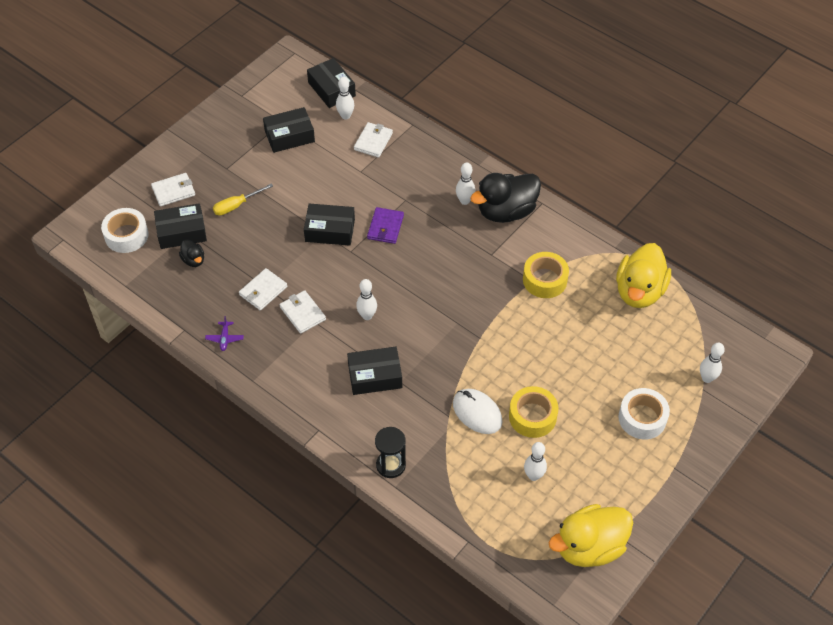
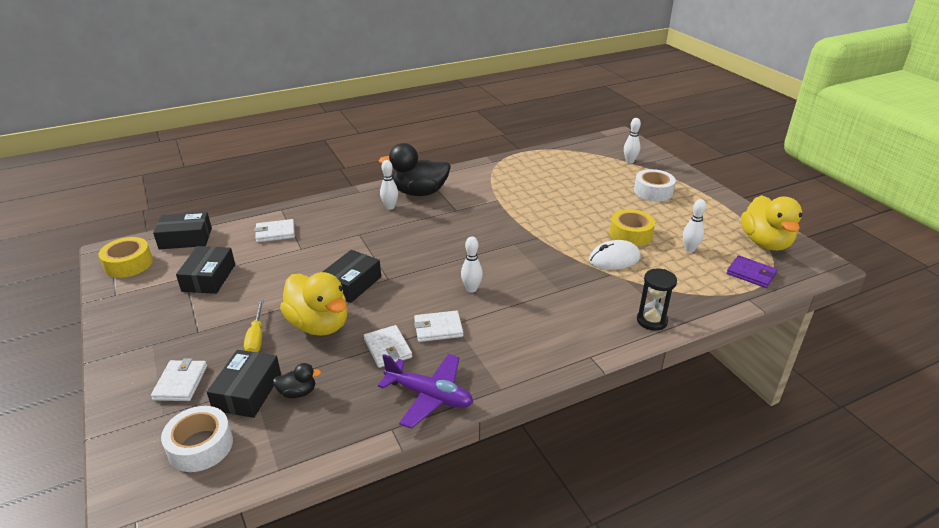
camera: 65 degrees left, 20 degrees down
(225, 338) = (429, 396): purple plane -> purple plane, size x2.19
(345, 116) = (227, 239): white bowling pin -> none
(373, 141) = (275, 233): white wallet -> white wallet turned 60 degrees counterclockwise
(375, 376) = (544, 303): black box -> none
(385, 227) = (379, 252): purple wallet -> purple wallet (751, 274)
(506, 211) = (419, 193): black duck -> black duck turned 90 degrees clockwise
(544, 280) = (500, 195): yellow tape -> yellow tape (128, 264)
(639, 291) = (539, 163): yellow duck -> yellow duck (319, 325)

